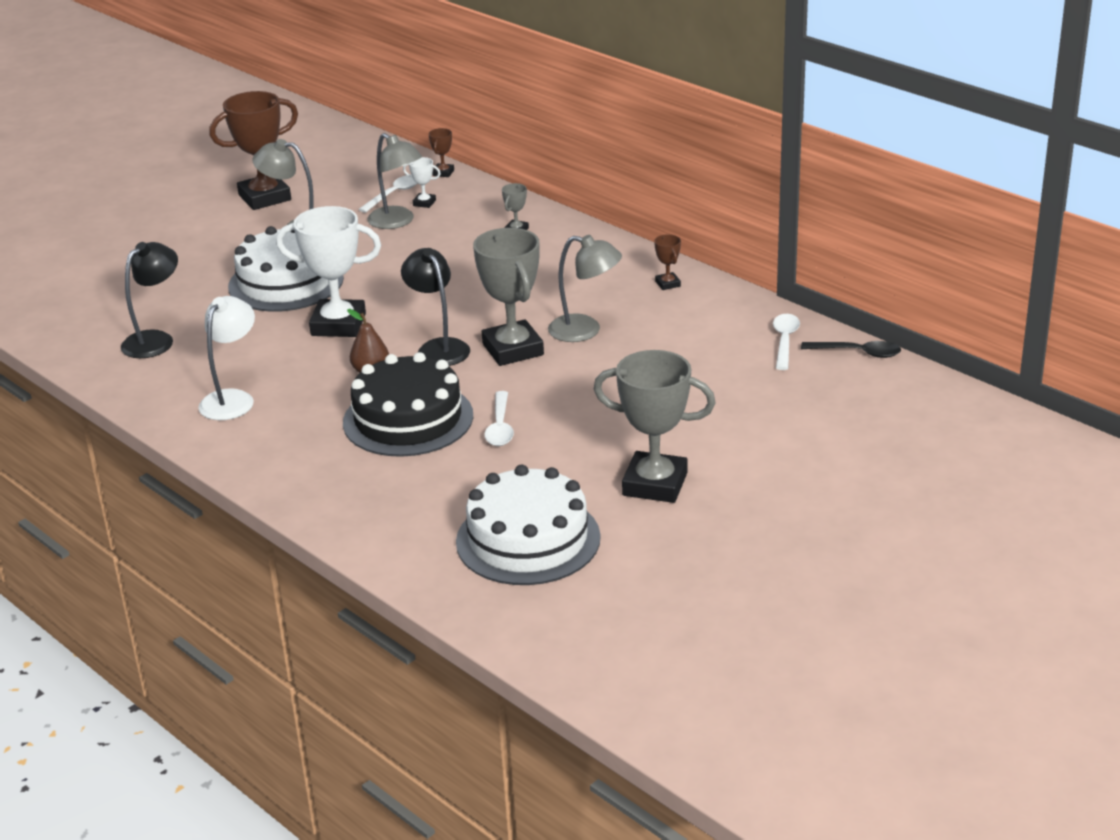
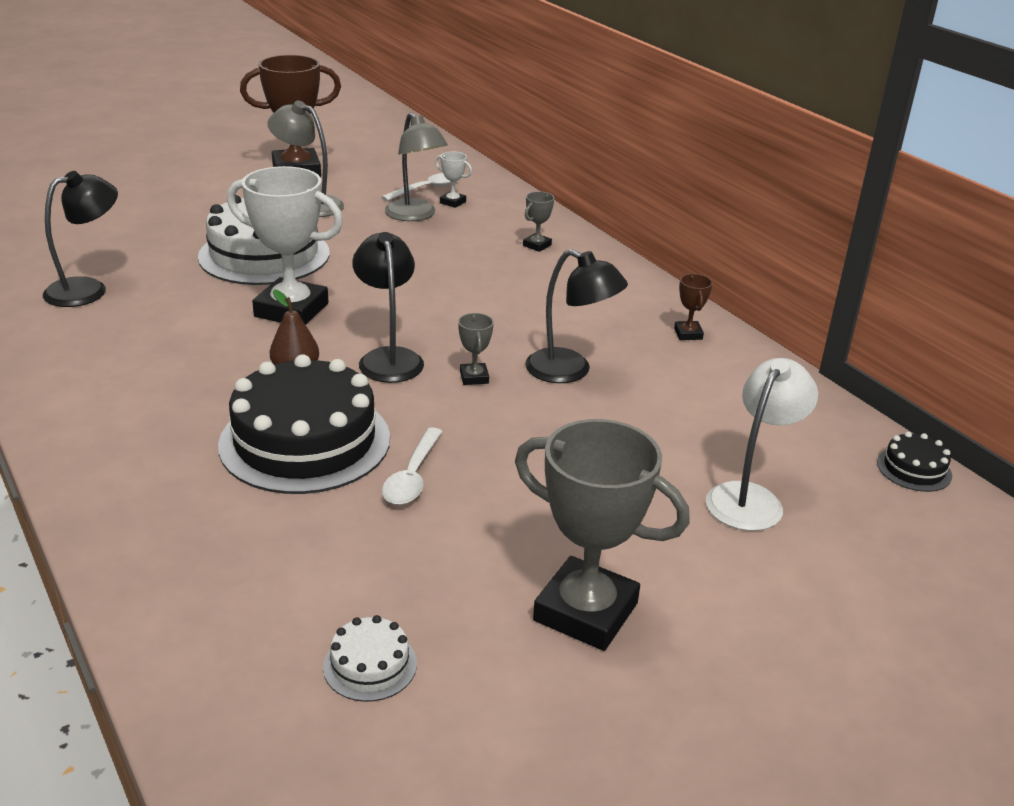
camera: 10 degrees right, 0 degrees up
(232, 399) = (119, 373): white lamp -> white lamp (751, 498)
(443, 173) = (486, 178): brown trophy -> none
(513, 349) = (474, 377): grey trophy -> grey trophy, size x0.43
(528, 539) = (370, 665): white cake -> white cake, size x0.43
(585, 331) = (570, 371): grey lamp -> black lamp
(784, 341) = (818, 434): white spoon -> none
(857, 353) = (914, 469): black spoon -> black cake

